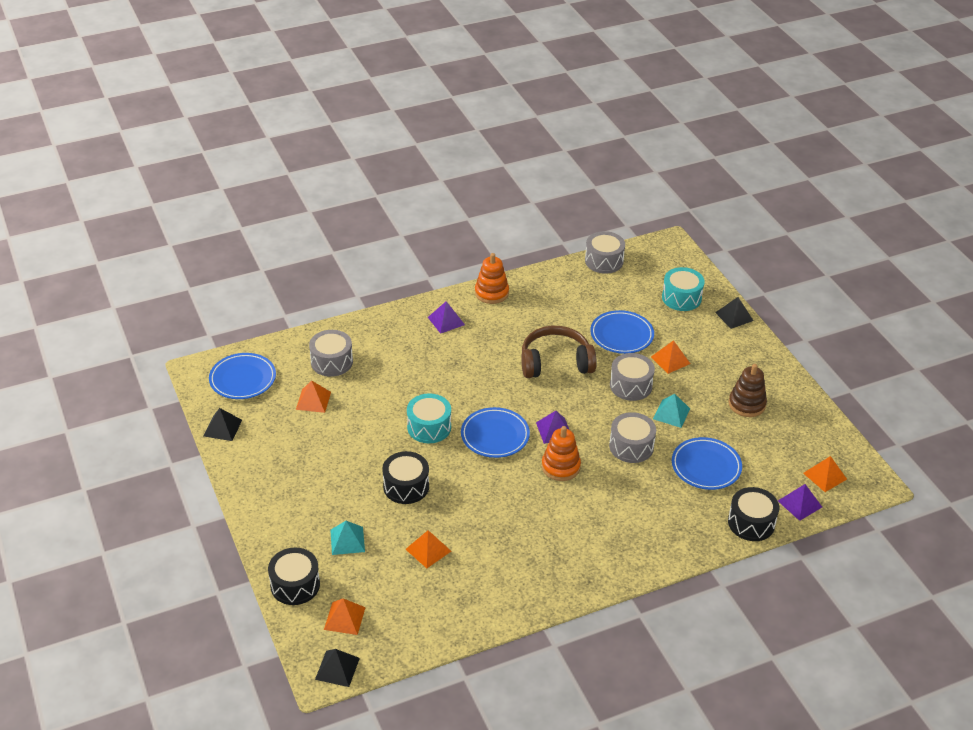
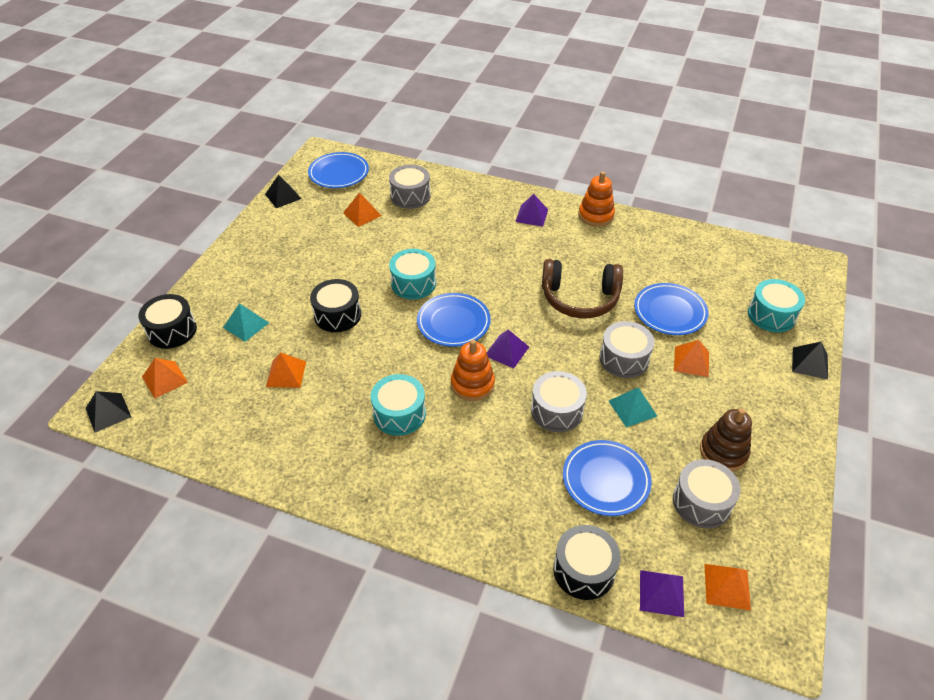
camera: 45 degrees right, 5 degrees up
(540, 518) = (399, 414): none -> turquoise drum
(555, 362) = (580, 298): brown headphones -> brown headphones turned 150 degrees clockwise
(604, 261) = (730, 244): grey drum -> grey drum (701, 502)

